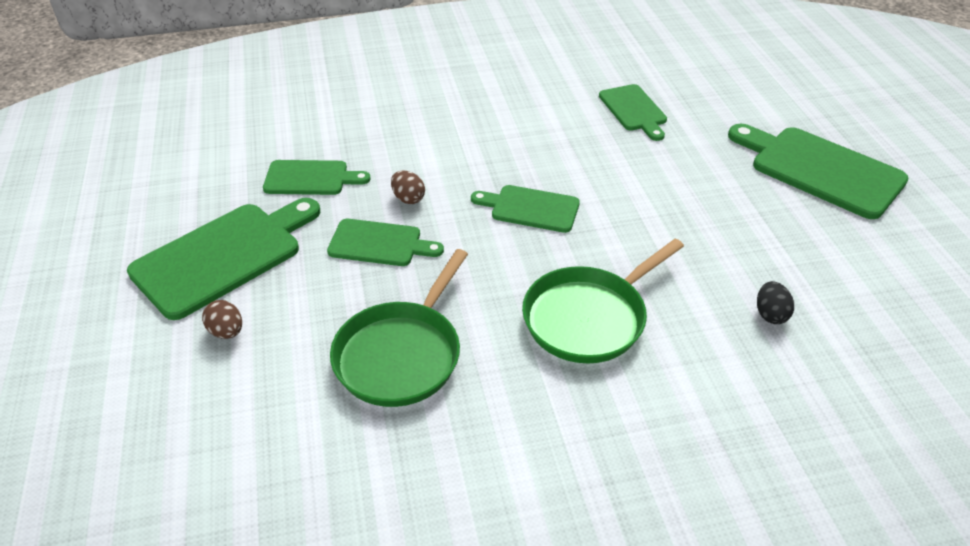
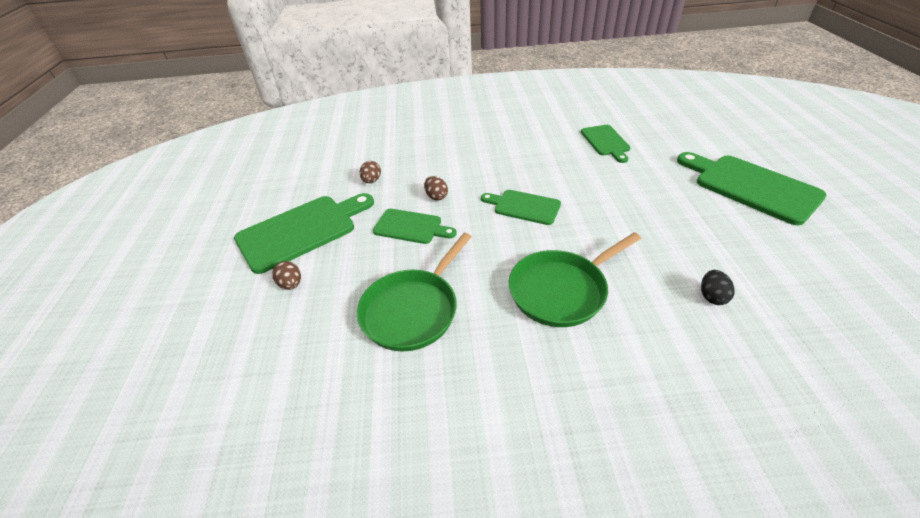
camera: 10 degrees right, 0 degrees up
(311, 178) = (371, 181): green cutting board -> brown egg

